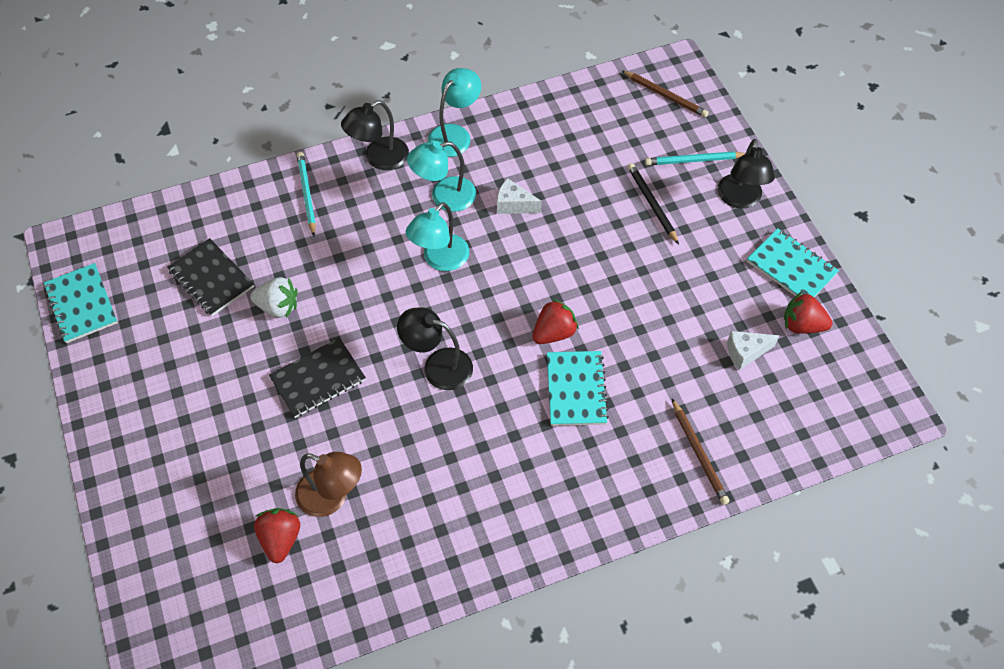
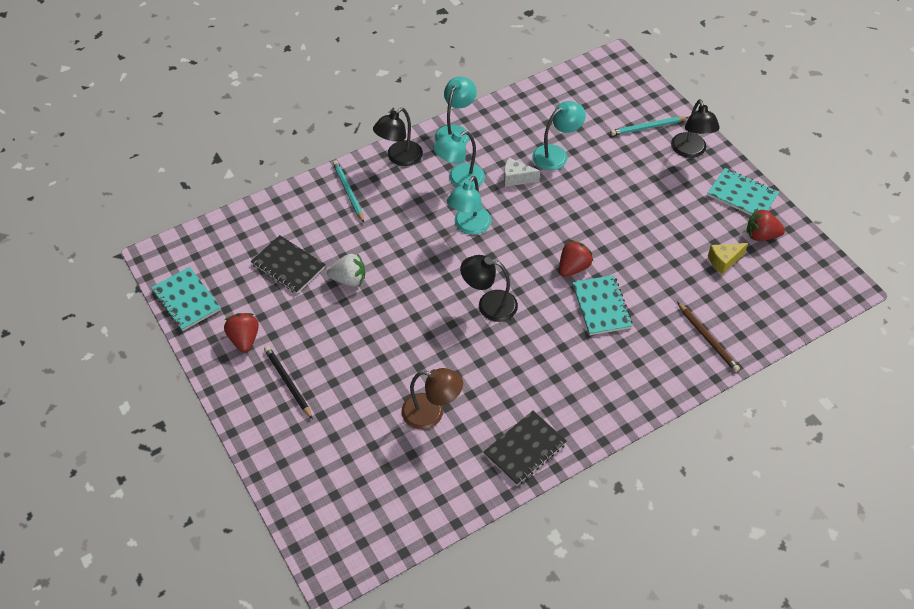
camera: 10 degrees left, 5 degrees down
(280, 539) = (399, 450): red strawberry -> red strawberry (244, 339)
(318, 379) = (396, 328): black notebook -> black notebook (525, 449)
(571, 180) = (556, 154): none -> turquoise lamp
(652, 204) = (623, 163): black pencil -> black pencil (288, 383)
(665, 95) = (613, 82): brown pencil -> none
(745, 352) = (724, 261): white cheese -> yellow cheese

